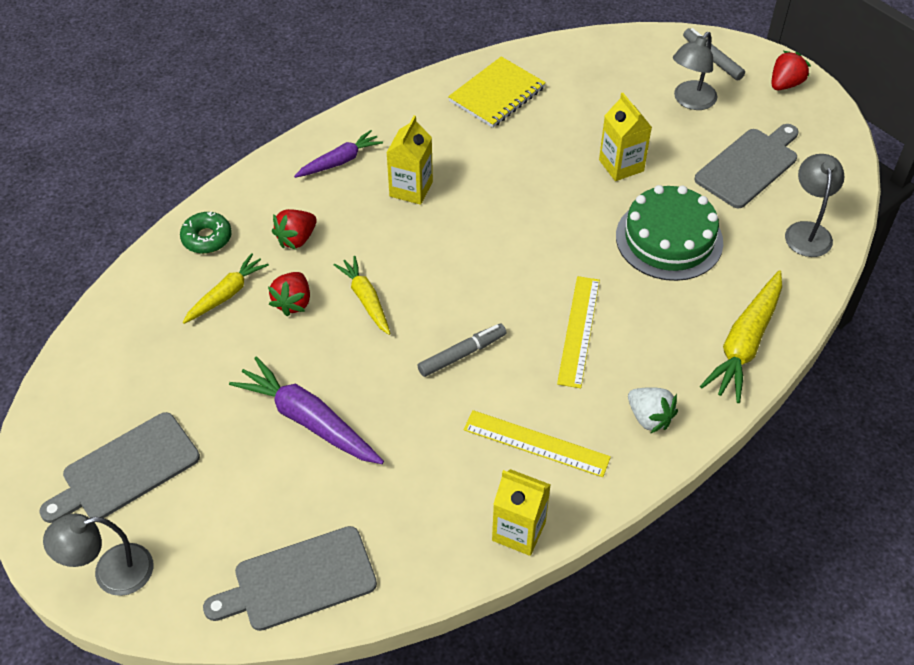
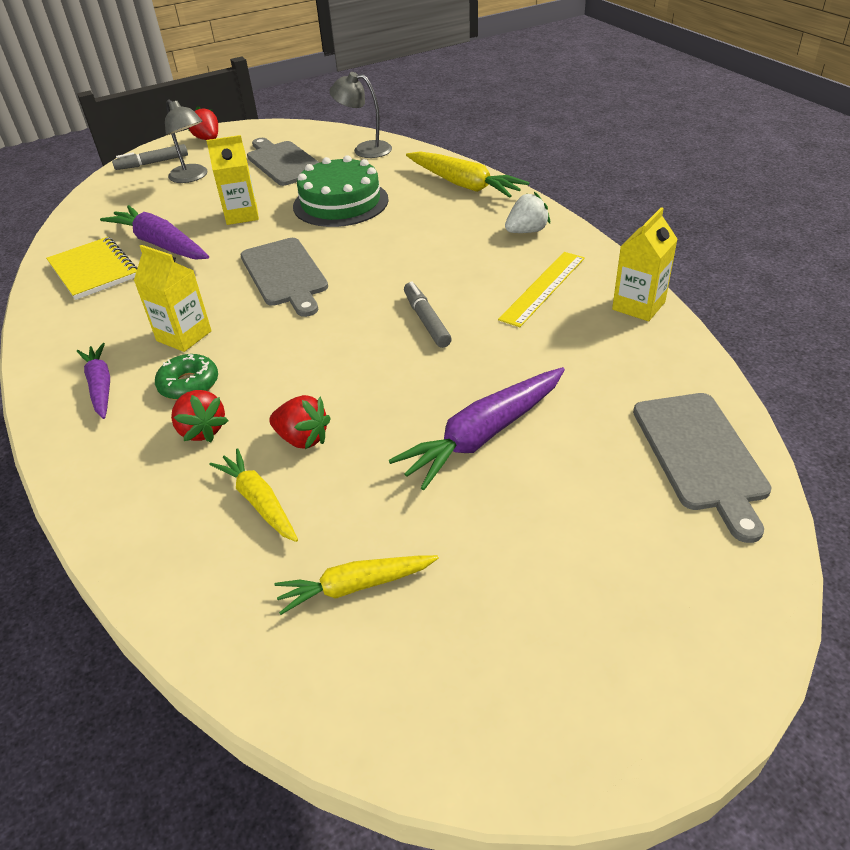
camera: 75 degrees left, 10 degrees down
(111, 573) = (701, 646): grey lamp -> none
(126, 470) = (528, 625): grey cutting board -> grey cutting board (285, 274)
(207, 238) = (147, 519): green donut -> green donut (189, 384)
(366, 299) = (326, 380): yellow carrot -> yellow carrot (355, 586)
(551, 123) = (160, 244): none -> purple carrot
(578, 330) = (422, 254): yellow ruler -> none

